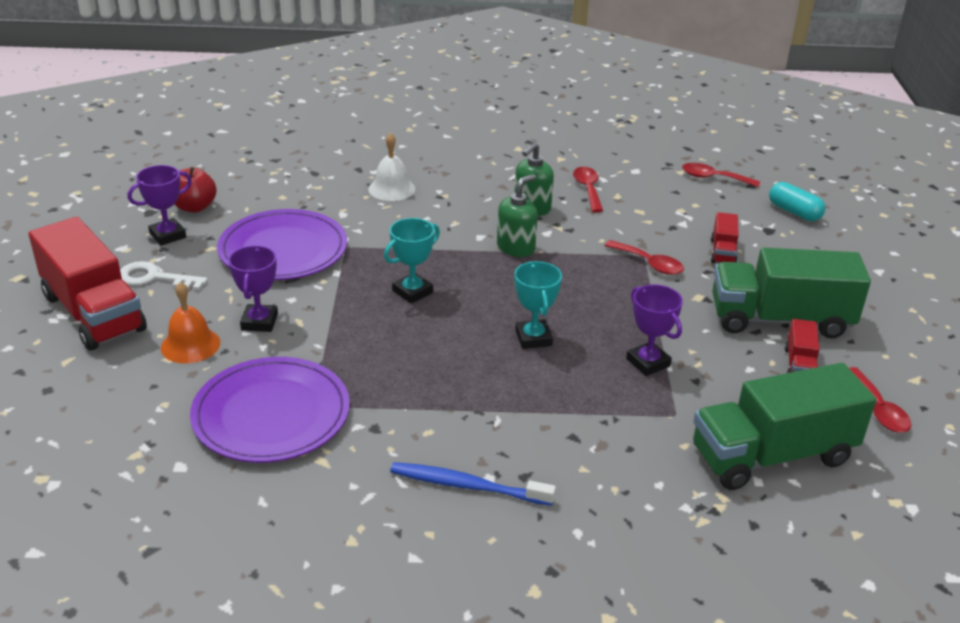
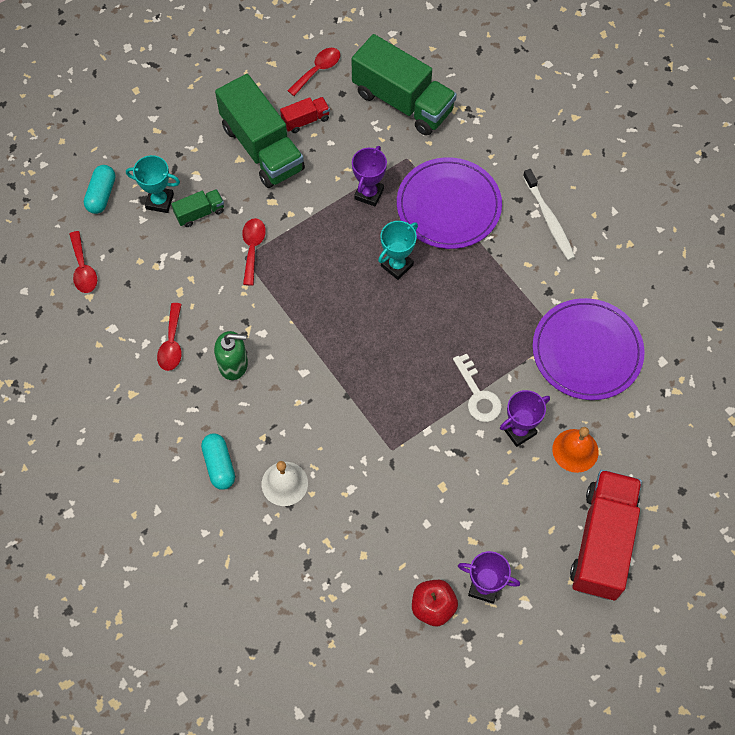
camera: 125 degrees left, 30 degrees up
(154, 278) = (536, 543): white key -> white key (478, 395)
(283, 250) = (431, 488): purple plate -> purple plate (448, 206)
(412, 292) = (408, 366): turquoise trophy -> turquoise trophy (160, 201)
(447, 169) = (219, 465): none -> turquoise capsule
(467, 485) = (549, 219): blue toothbrush -> white toothbrush
(516, 248) = (299, 340): green soap dispenser -> none
(588, 189) = (172, 344): red spoon -> red spoon turned 45 degrees counterclockwise
(722, 252) = (200, 213): red truck -> green truck

